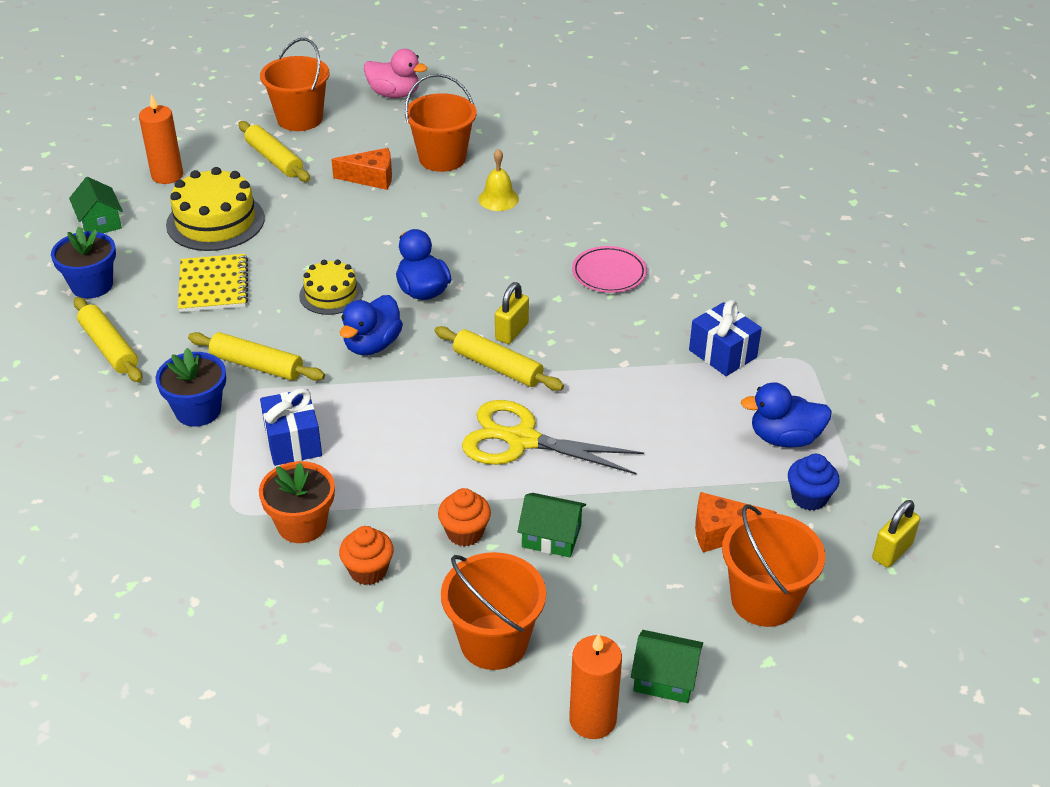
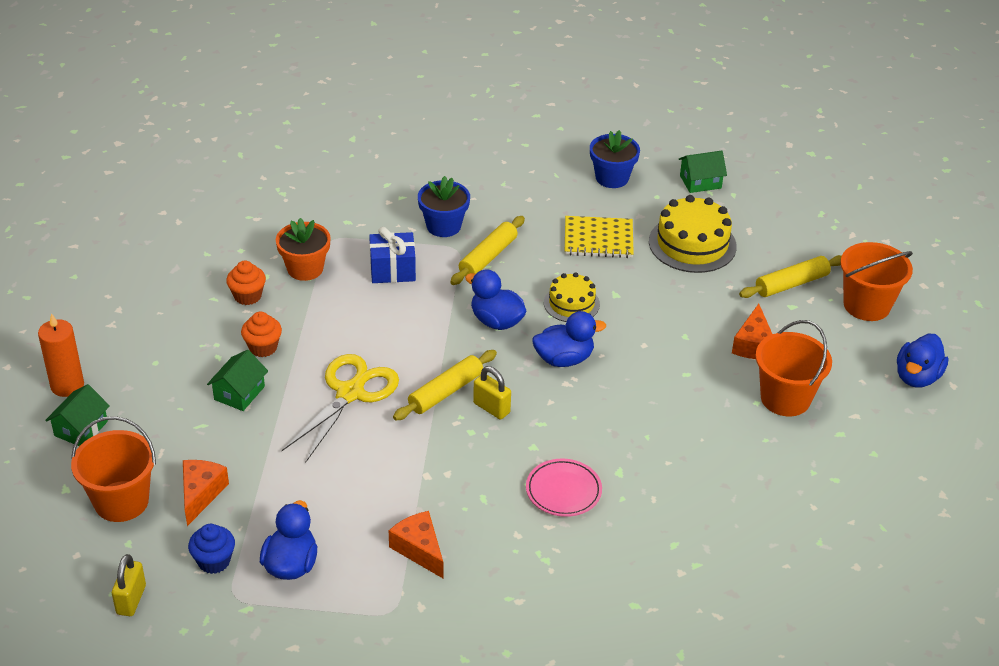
camera: 100 degrees right, 0 degrees up
(109, 348) = (530, 186): yellow rolling pin -> none
(167, 175) = (769, 219): orange candle -> none
(394, 94) = (917, 377): pink duck -> blue duck
(494, 642) = (155, 348): orange bucket -> none
(498, 199) = (705, 430): yellow bell -> none
(722, 354) = (419, 549): blue gift -> orange cheese
(892, 551) = (131, 600): yellow padlock -> yellow padlock turned 45 degrees clockwise

